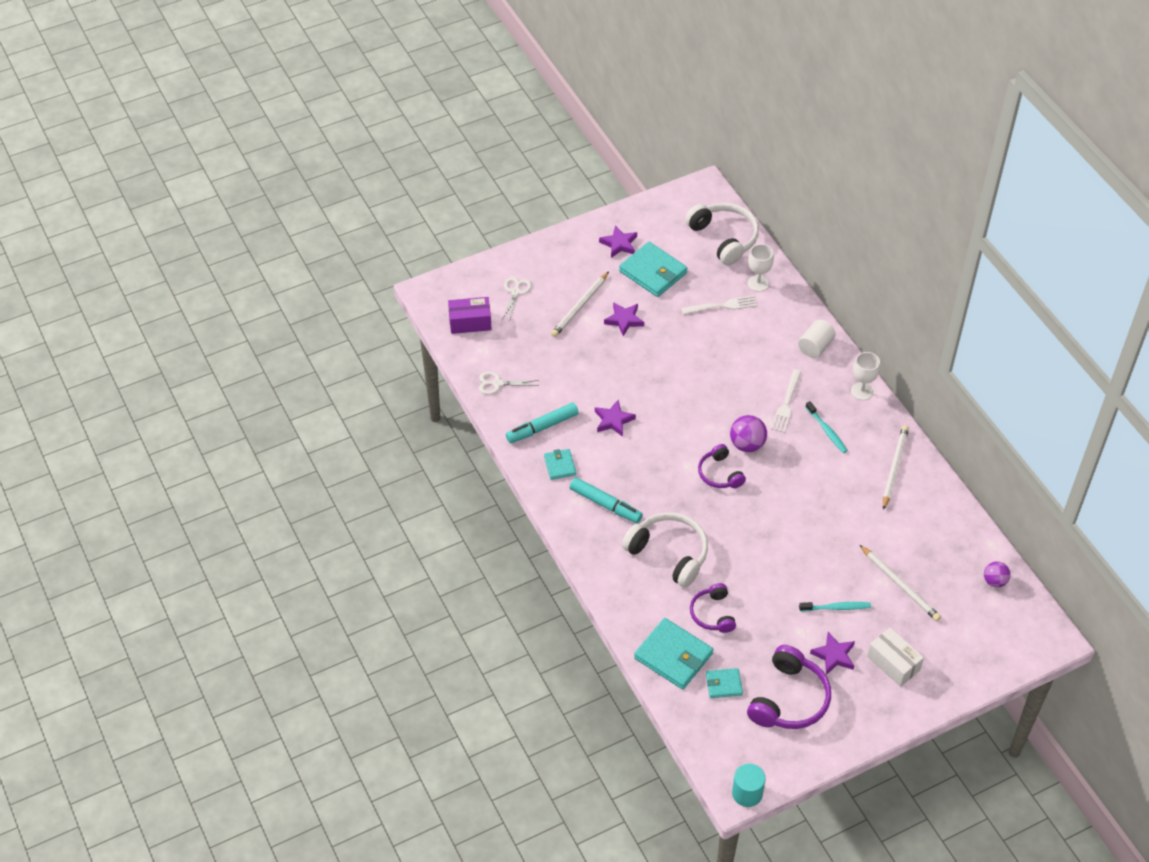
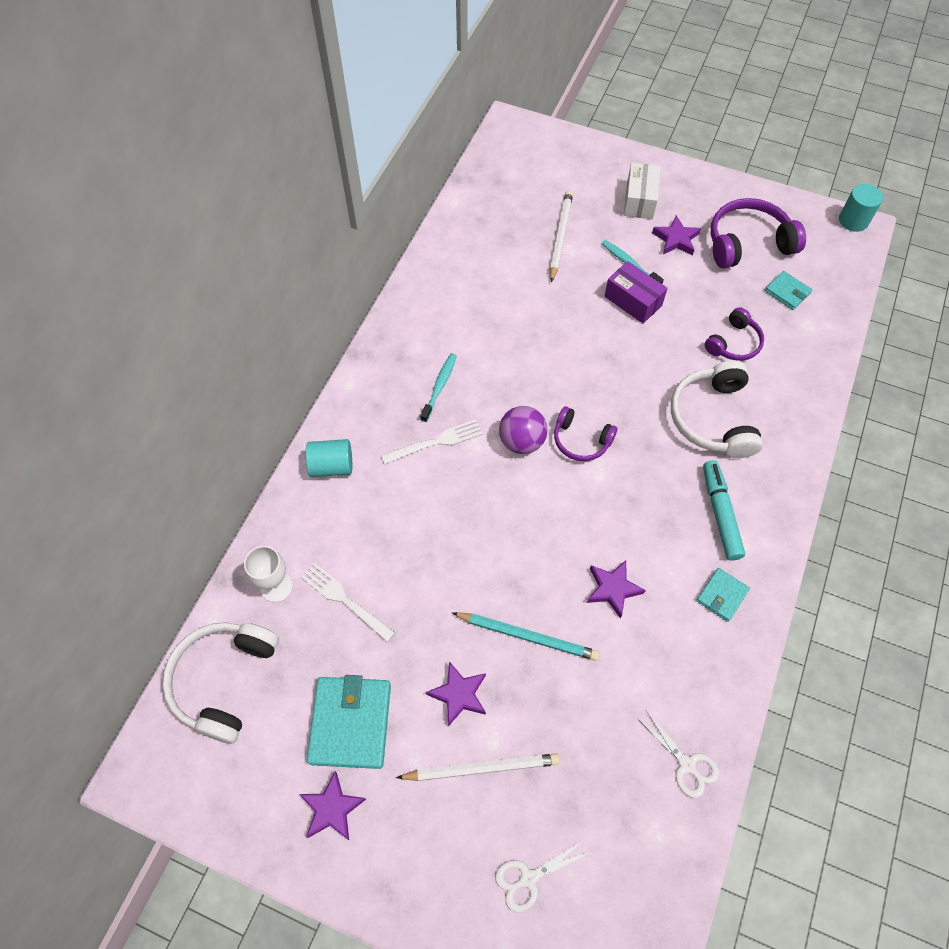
camera: 130 degrees left, 10 degrees up
(470, 322) = (630, 894): purple box -> purple box (633, 301)
(542, 427) = (694, 656): turquoise marker -> none
(625, 366) = (527, 636): none -> turquoise pencil
(673, 656) = (805, 343): turquoise wallet -> none
(719, 474) = (581, 440): purple headphones -> purple headphones turned 90 degrees clockwise
(815, 347) = (332, 466): white cylinder -> turquoise cylinder
(862, 391) = (360, 388): white goblet -> none
(894, 467) = (434, 309): white pencil -> none
(994, 581) = (491, 182): purple ball -> none

